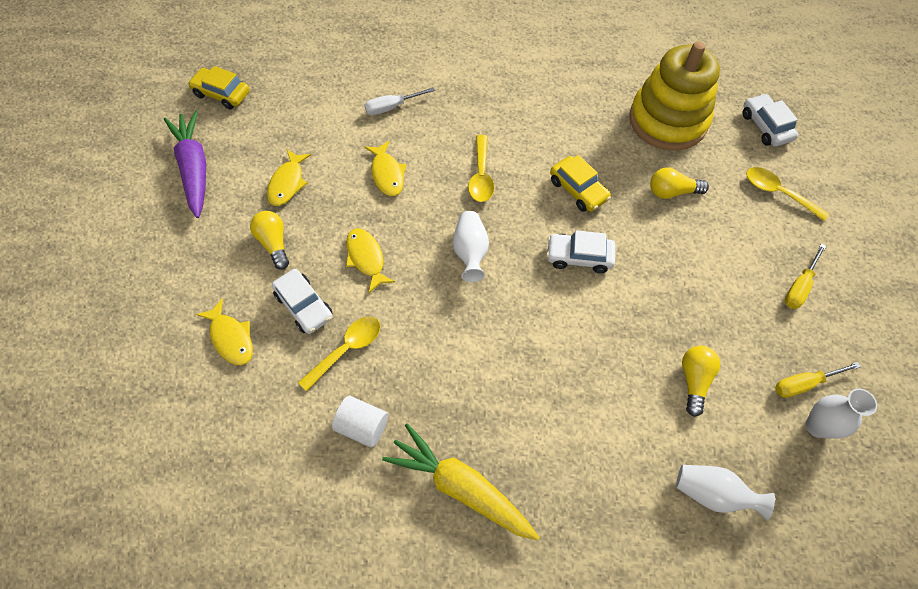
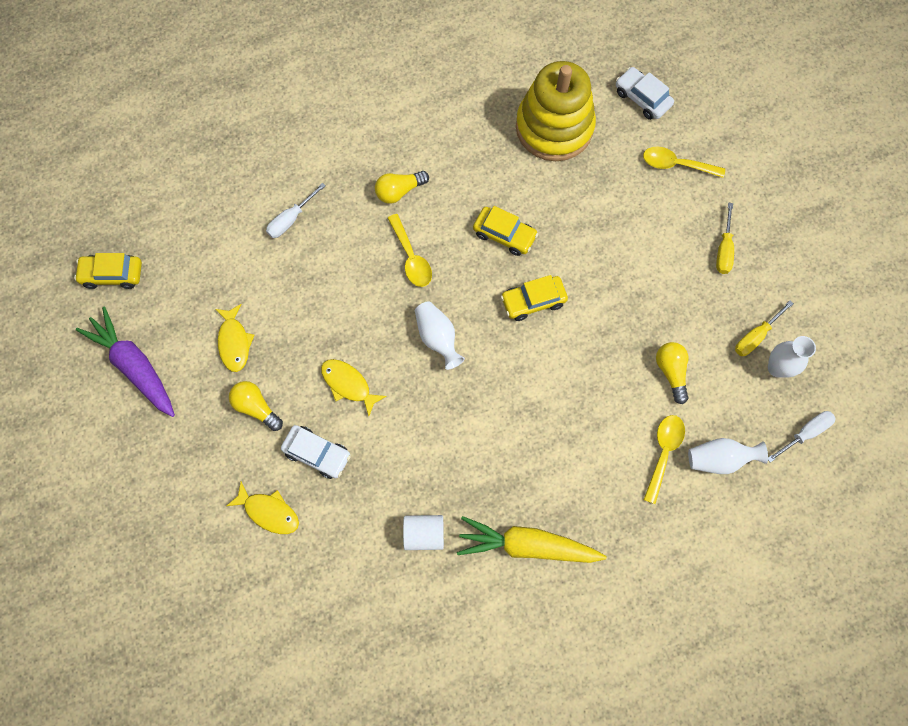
camera: 25 degrees left, 10 degrees up
(347, 349) = (376, 475): yellow spoon -> yellow spoon (663, 452)
(387, 174) = (323, 292): yellow fish -> none
(579, 257) = (533, 301): white car -> yellow car
(672, 192) = (586, 202): yellow light bulb -> yellow light bulb (399, 191)
(826, 510) = (805, 433): none -> white screwdriver

